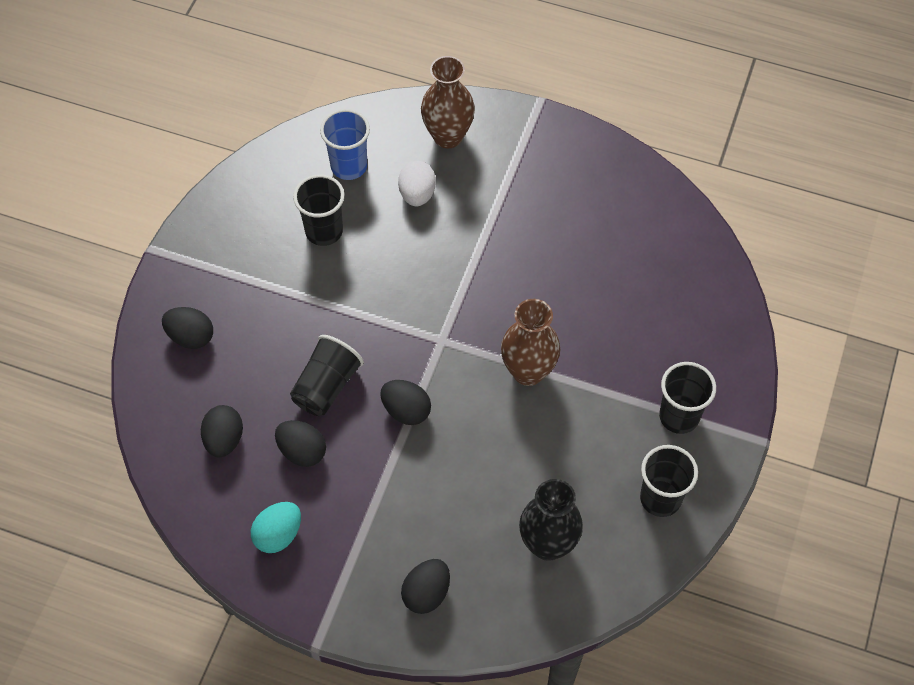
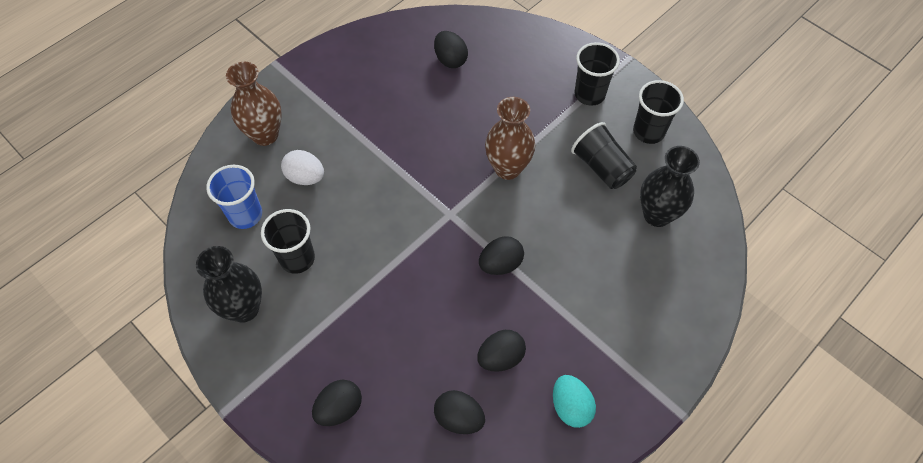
camera: 65 degrees left, 0 degrees up
(252, 214) = (244, 308): none -> black vase
(326, 386) = (448, 314): black cup -> black cup (601, 167)
(426, 593) = (666, 313): black egg -> black egg (450, 60)

